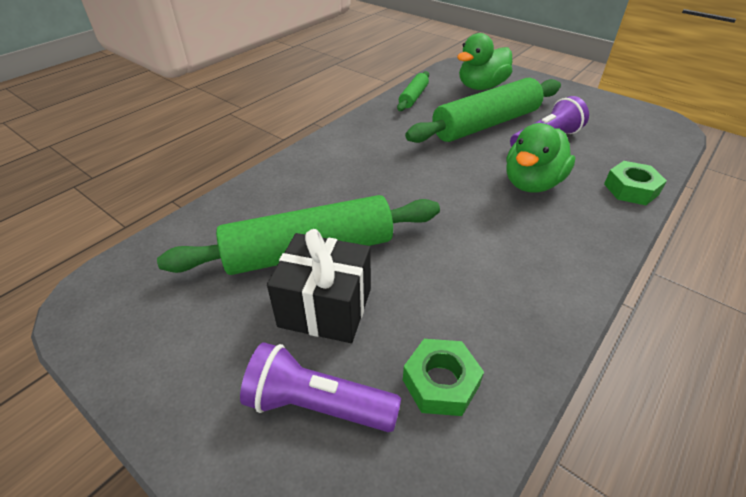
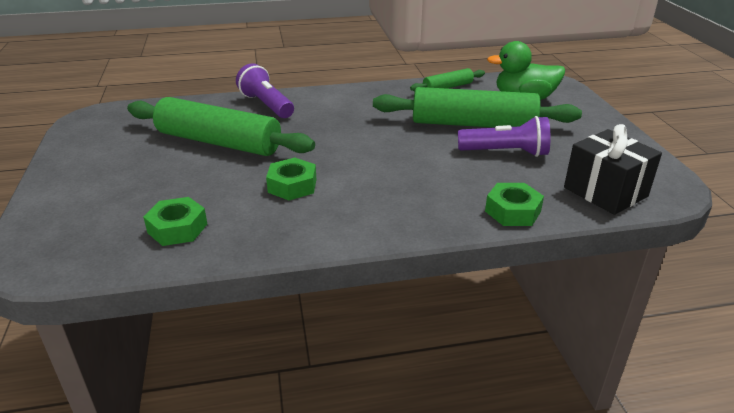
camera: 40 degrees right, 10 degrees down
(318, 405) = (111, 203): purple flashlight -> purple flashlight (266, 105)
(325, 307) = (181, 170): black gift -> black gift (605, 192)
(457, 260) = (292, 186): none -> green nut
(532, 183) = (432, 172): green duck -> none

